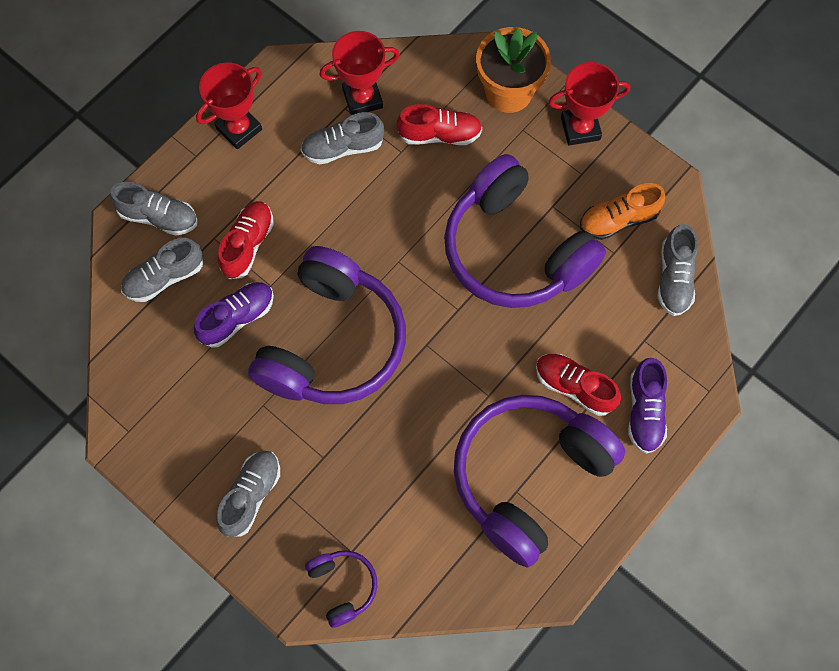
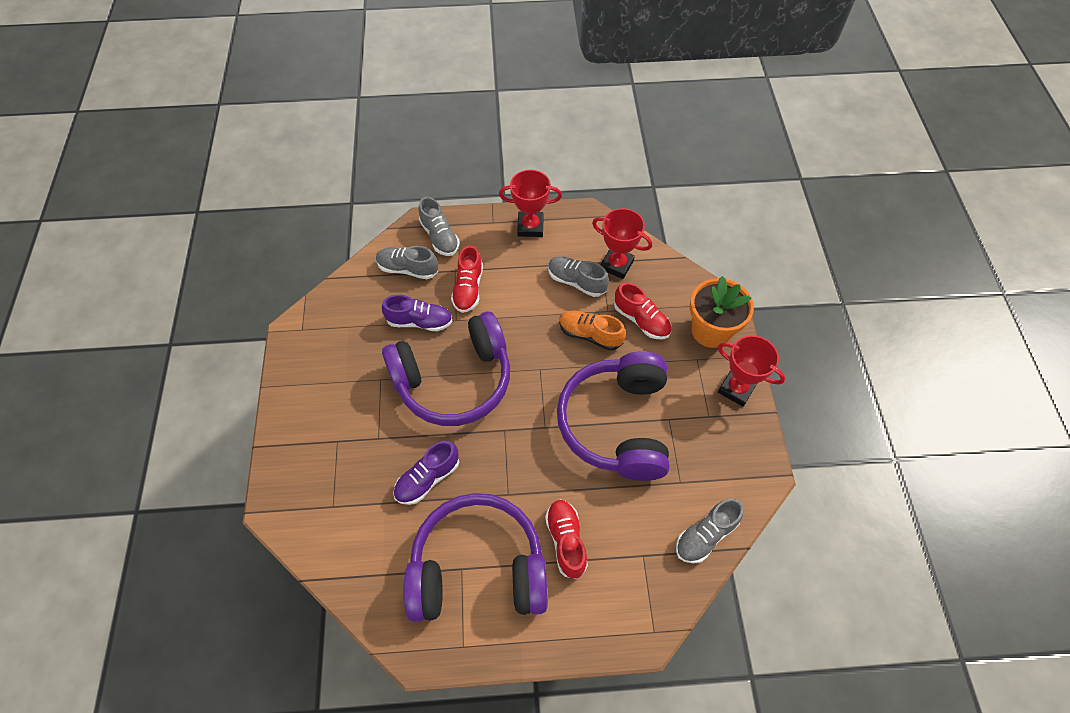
camera: 45 degrees right, 10 degrees down
(248, 244) = (468, 289): red shoe -> red shoe turned 120 degrees clockwise
(251, 495) = (319, 421): grey shoe -> none
(343, 586) = (306, 521): purple headphones -> none
(618, 219) = (704, 465): orange shoe -> orange shoe (590, 335)
(644, 411) = (595, 601): purple shoe -> purple shoe (427, 479)

